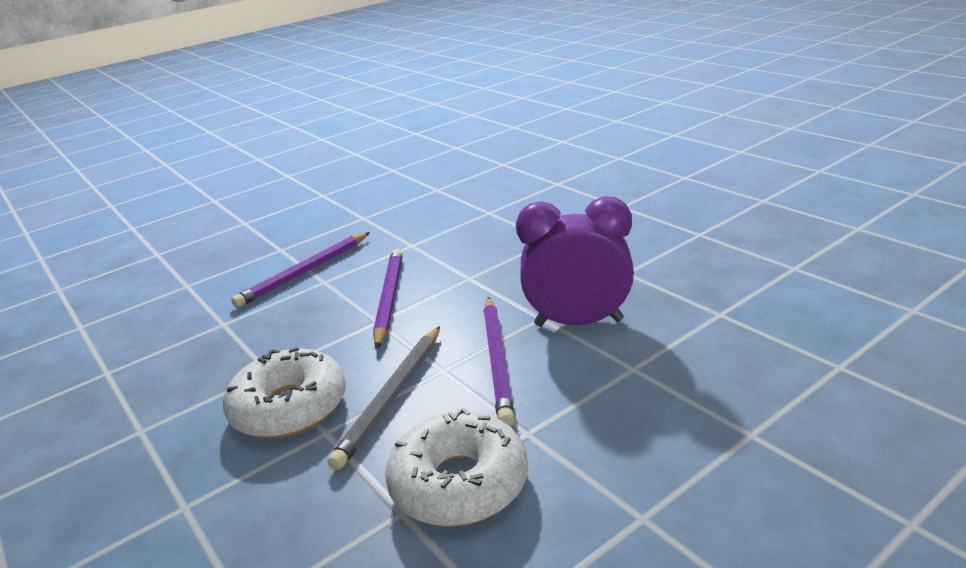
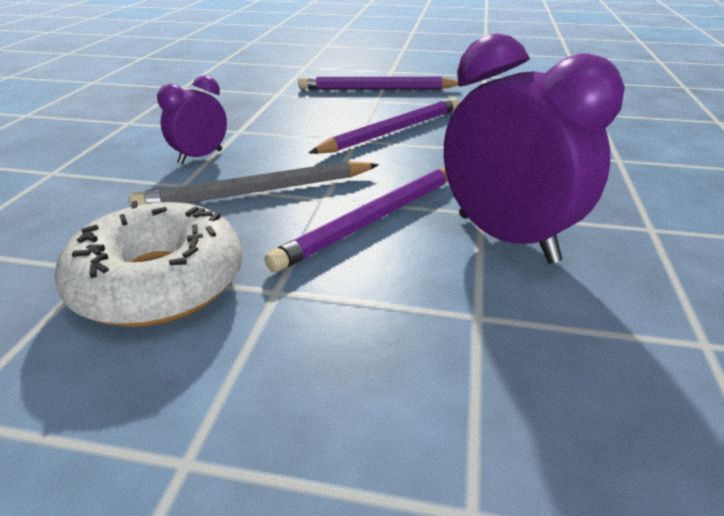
camera: 45 degrees right, 5 degrees up
(289, 407) = (200, 157): white donut -> purple clock

